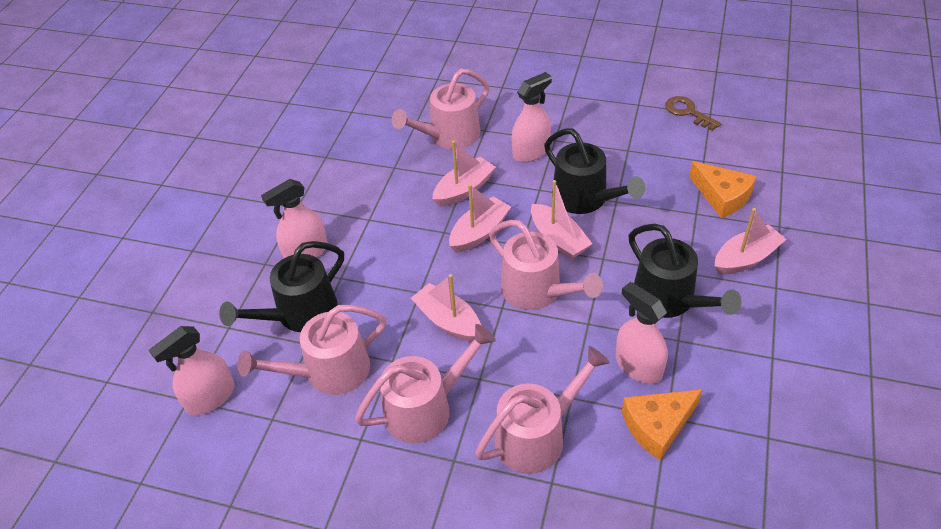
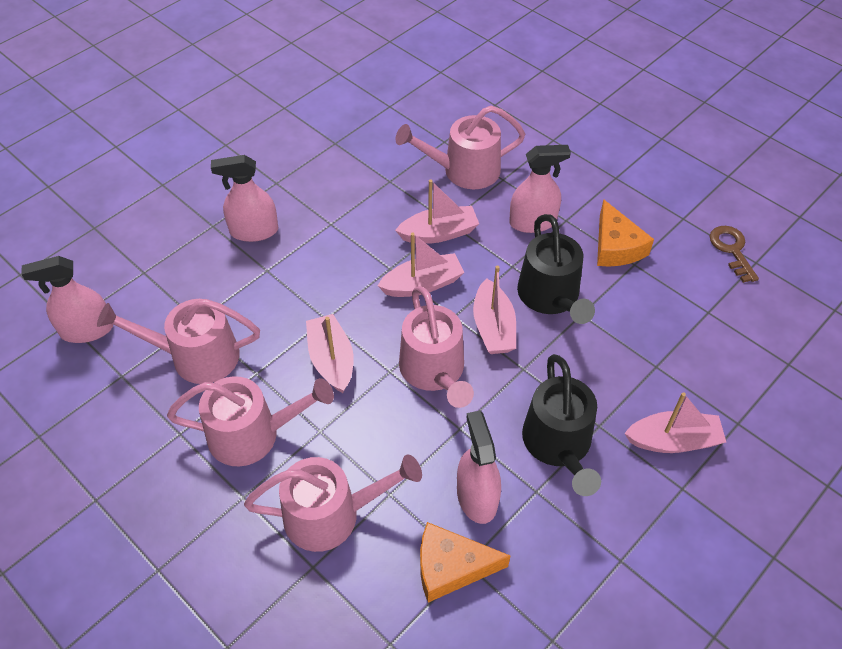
camera: 25 degrees right, 5 degrees up
(300, 314) = (209, 288): black watering can -> none
(722, 196) = (699, 360): orange cheese -> orange cheese (616, 246)

